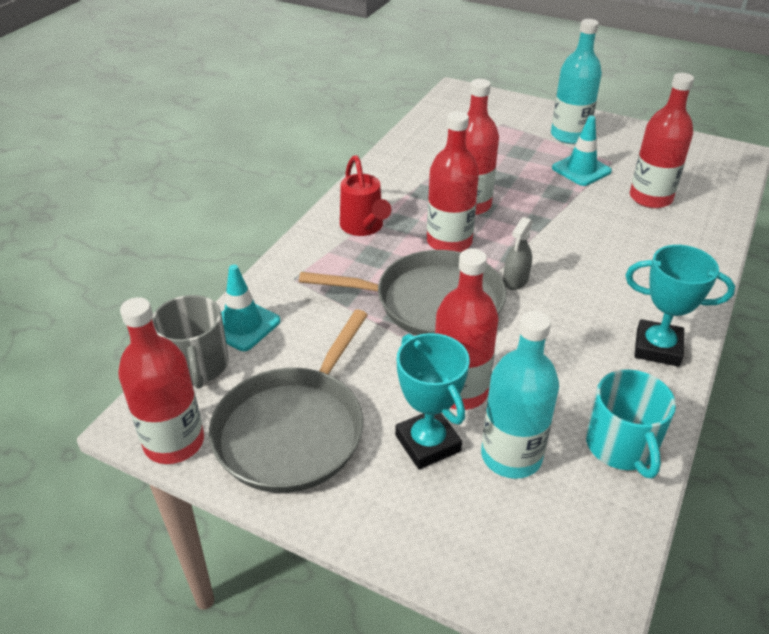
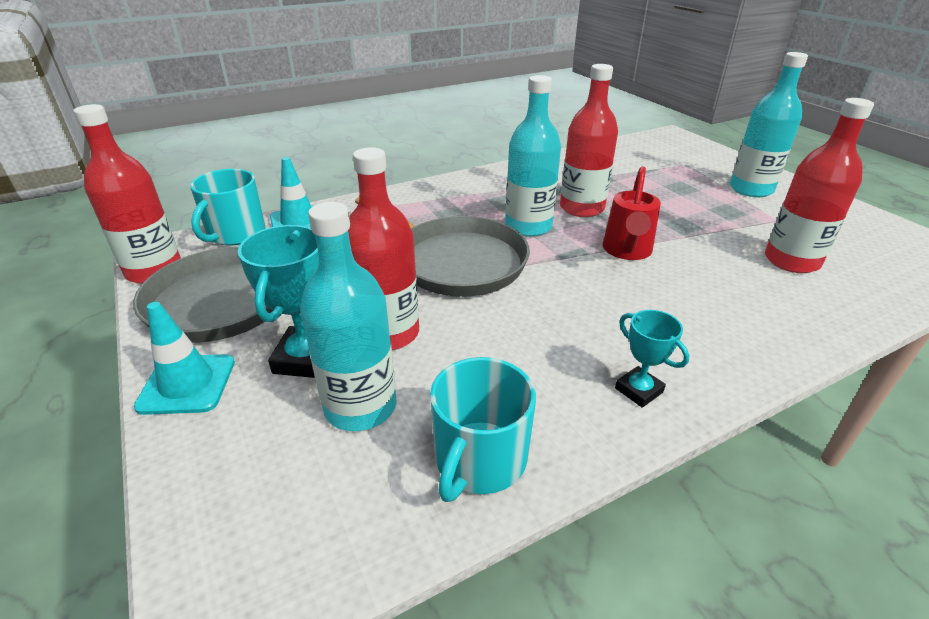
camera: 35 degrees right, 5 degrees down
(197, 366) = (236, 234): grey mug -> turquoise mug
(364, 227) = (469, 195): red watering can -> red watering can (626, 252)
(449, 241) = (528, 226): red bottle -> turquoise bottle
(515, 280) = (553, 274): grey spray bottle -> none
(581, 170) = (732, 216): turquoise traffic cone -> turquoise traffic cone (187, 384)
(657, 348) = (638, 390): turquoise trophy -> turquoise trophy, size x0.60

